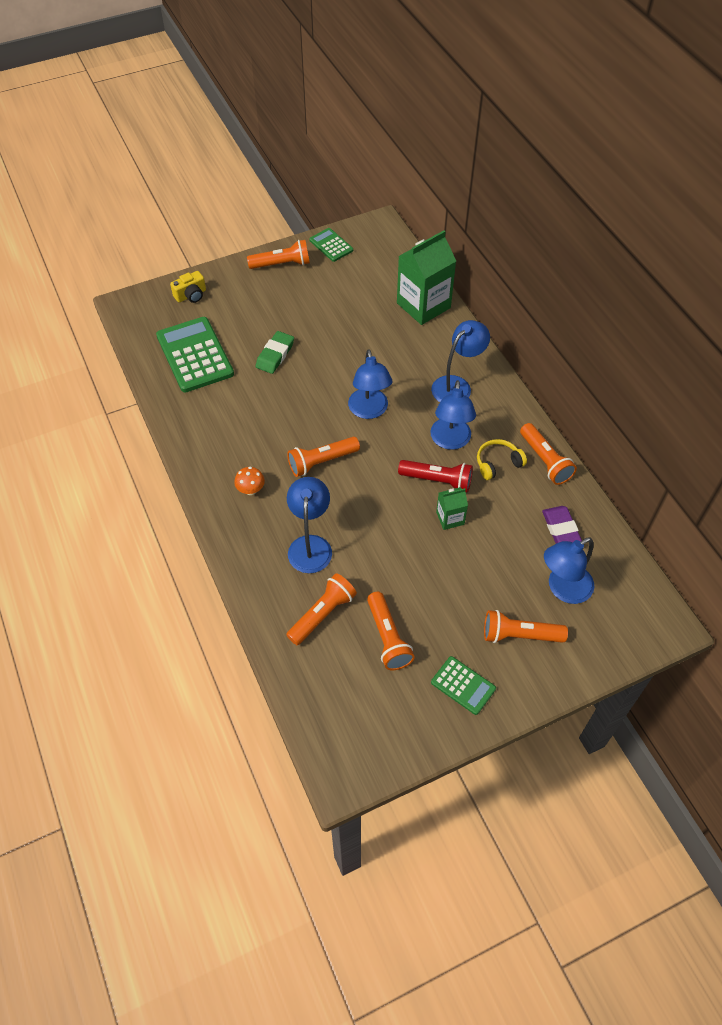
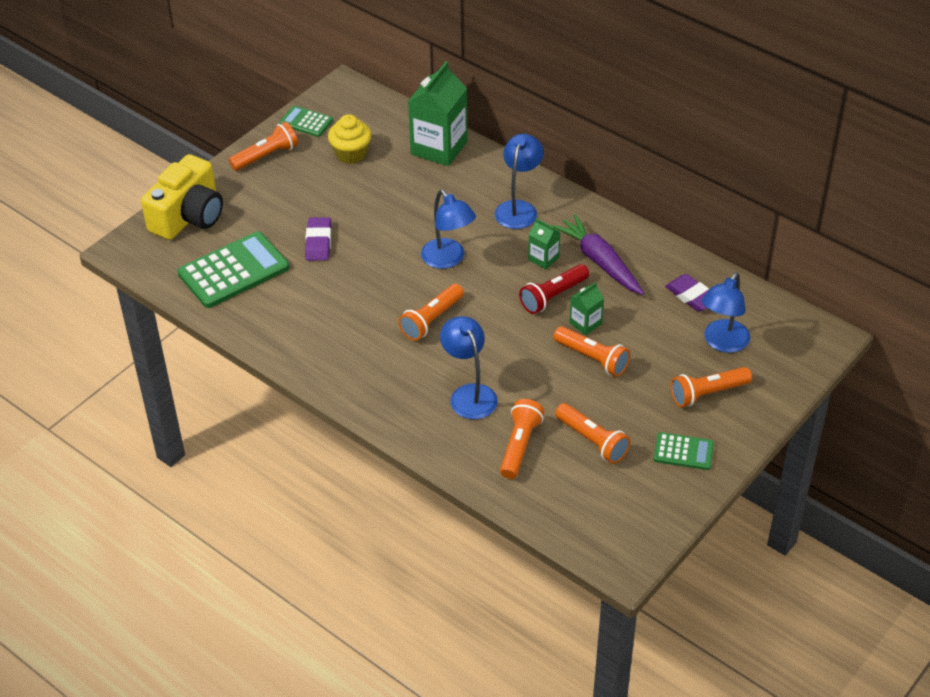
camera: 25 degrees left, 10 degrees down
(191, 295) = (189, 216): yellow camera -> yellow camera, size x2.13
(194, 355) = (233, 271): green calculator -> green calculator turned 105 degrees clockwise
(251, 490) = (378, 369): orange mushroom -> none
(275, 355) = (318, 242): green eraser -> purple eraser
(349, 285) = (351, 154): none -> yellow cupcake
(437, 480) = (553, 296): red flashlight -> red flashlight turned 150 degrees clockwise
(450, 441) = (543, 258): blue lamp -> green carton
(497, 463) = (600, 262): yellow headphones -> purple carrot
(545, 460) = (641, 244): orange flashlight -> orange flashlight (592, 358)

